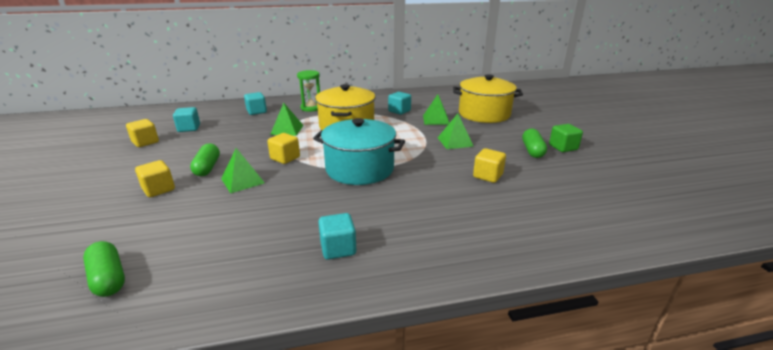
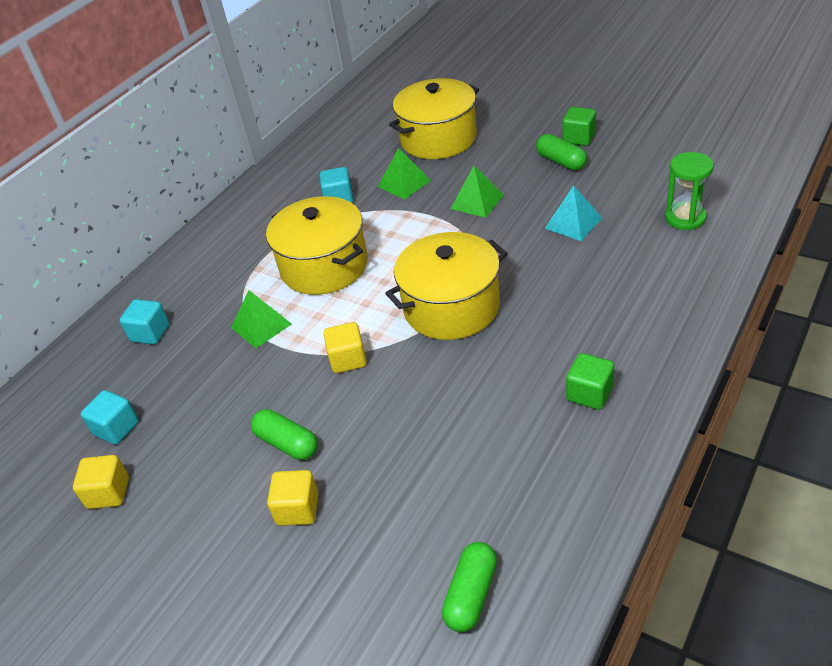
camera: 40 degrees left, 15 degrees up
(108, 278) = (471, 594): green capsule -> green capsule turned 75 degrees counterclockwise
(242, 181) = (365, 420): green pyramid -> none
(311, 108) = (215, 272): green hourglass -> green hourglass (685, 218)
(338, 248) = (589, 393): turquoise cube -> green cube
(359, 169) = (451, 307): turquoise pot -> yellow pot
(487, 176) = (573, 223): yellow cube -> turquoise pyramid

